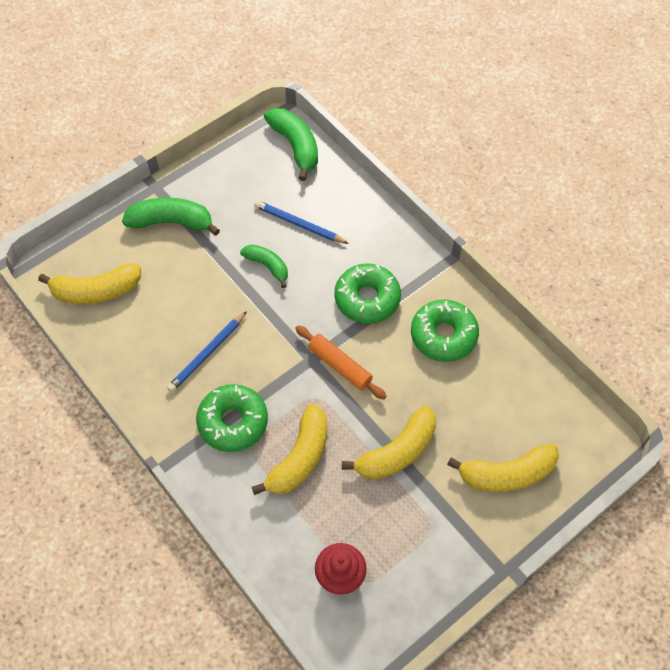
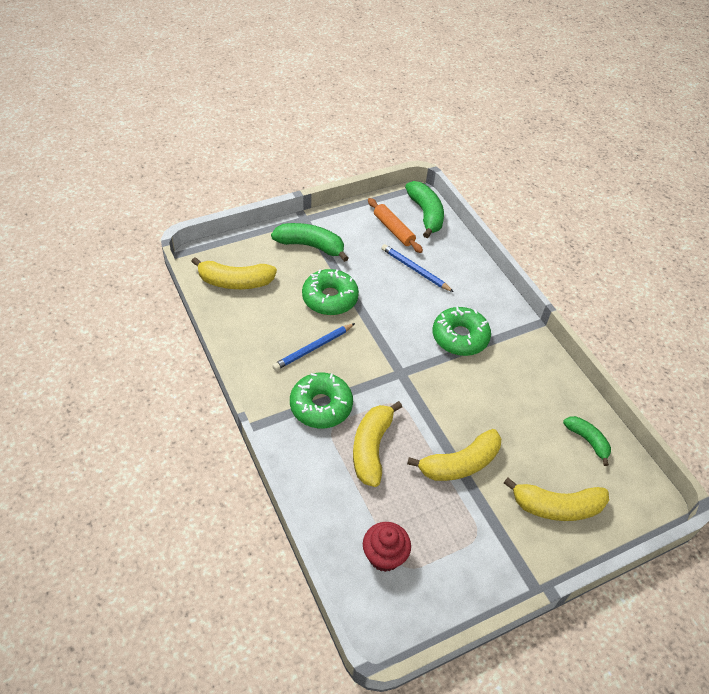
camera: 10 degrees right, 10 degrees down
(267, 266) = (381, 294): green banana -> green banana (587, 441)
(299, 458) = (371, 448): yellow banana -> yellow banana turned 150 degrees clockwise
(339, 366) = (424, 383): orange rolling pin -> orange rolling pin (393, 230)
(443, 335) = (521, 380): green donut -> green donut (330, 298)

